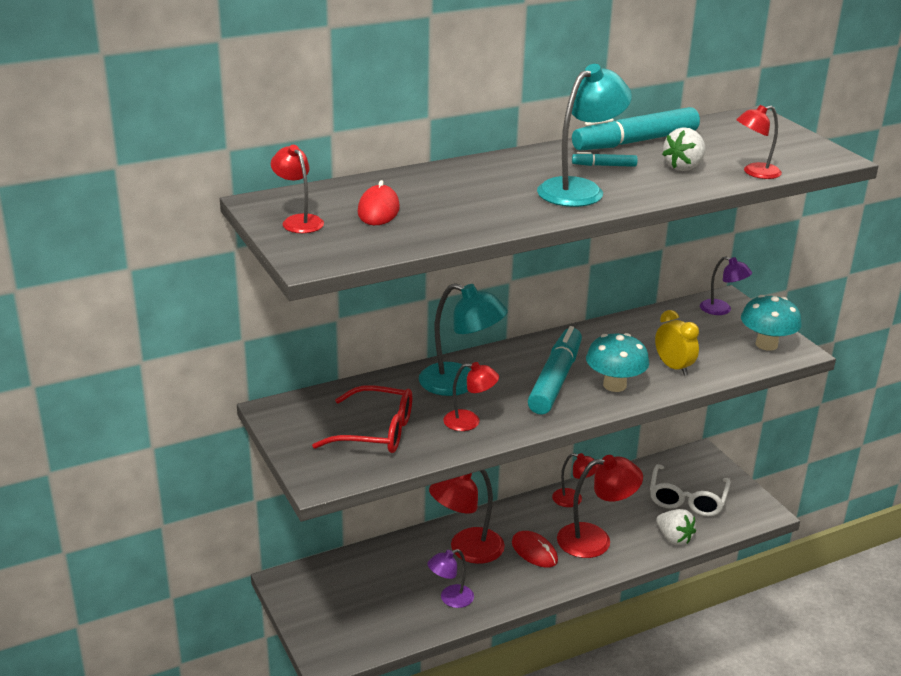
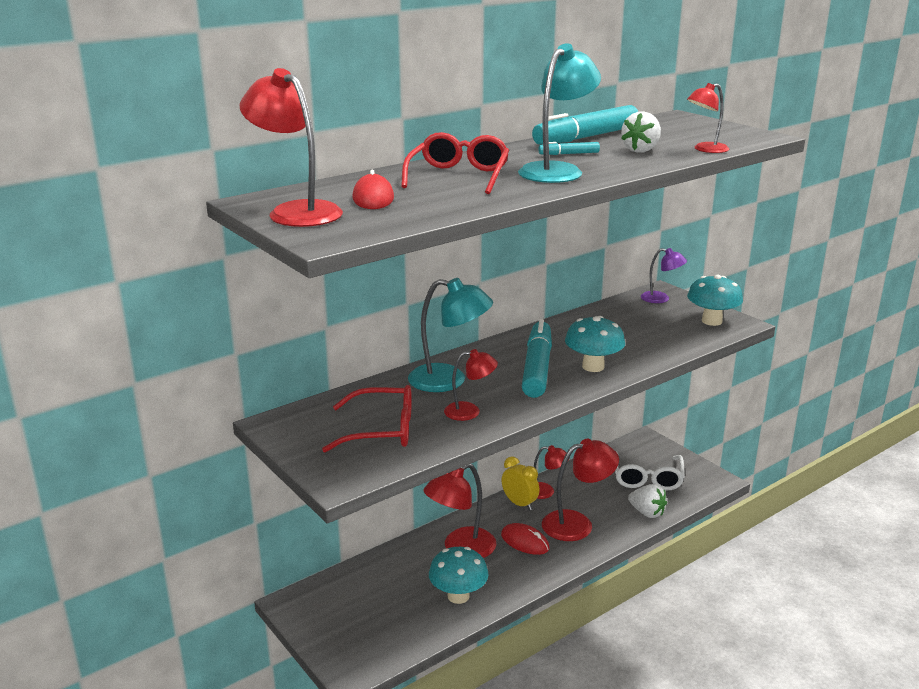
camera: 10 degrees left, 5 degrees down
(298, 221) = (296, 211): red lamp -> red lamp, size x1.71
(450, 599) = (458, 596): purple lamp -> turquoise mushroom
(475, 188) = (458, 176): none -> red glasses
(673, 367) = (639, 347): yellow clock -> yellow clock (519, 504)

